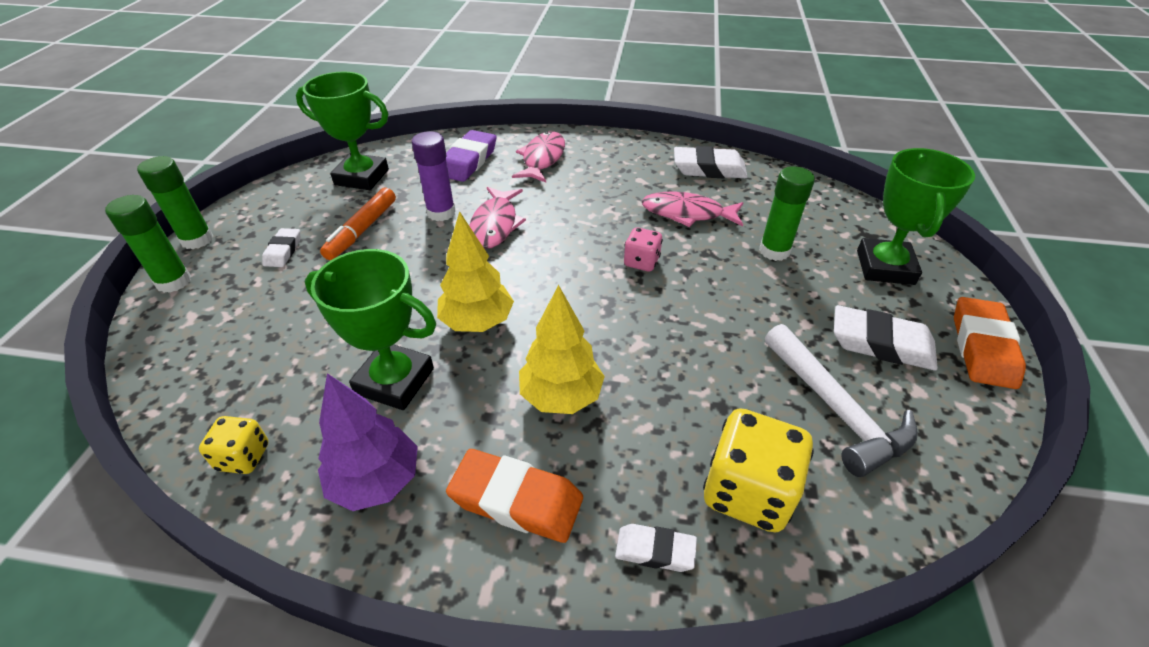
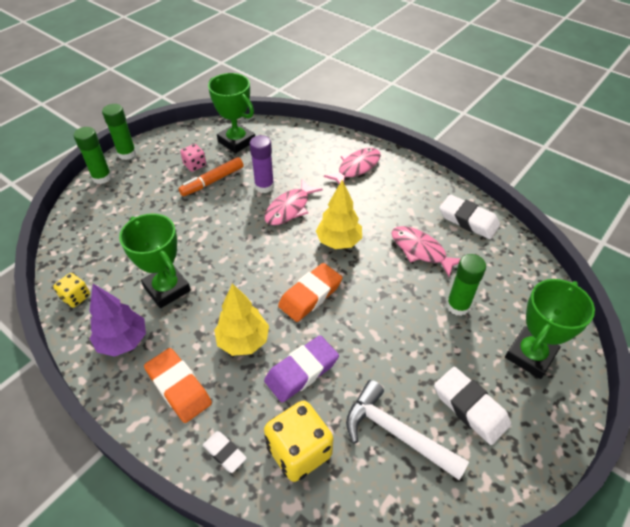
camera: 30 degrees right, 5 degrees up
(283, 251) = (164, 179): white eraser -> none
(468, 161) = (307, 152): purple eraser -> purple eraser (301, 371)
(477, 322) = (232, 272): yellow tree -> yellow tree (338, 241)
(641, 262) = (359, 274): pink dice -> pink dice (195, 165)
(835, 409) = (396, 433): white hammer -> white hammer turned 120 degrees clockwise
(982, 347) = (544, 448): orange eraser -> orange eraser (310, 295)

